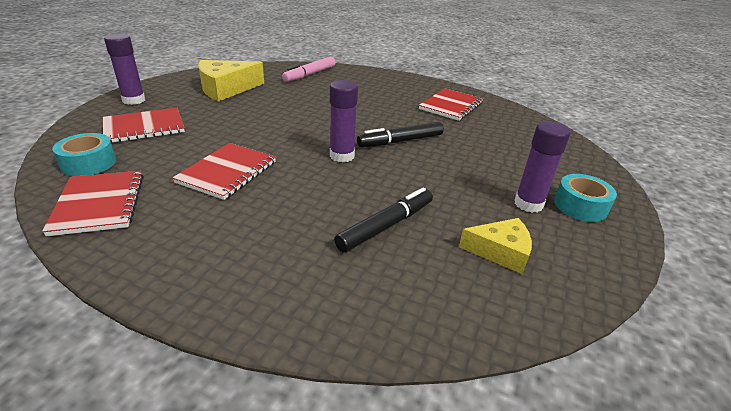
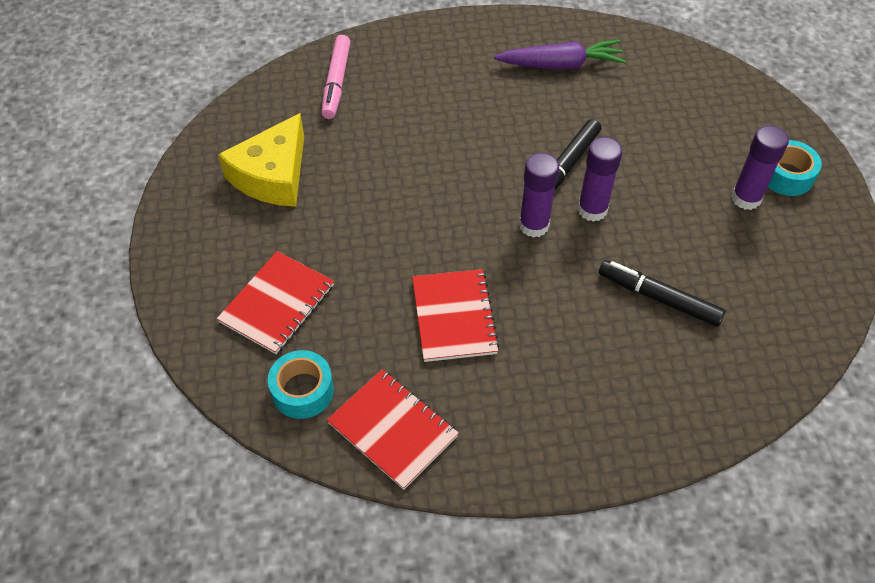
camera: 30 degrees left, 20 degrees up
(134, 100) = (193, 265): purple glue stick -> purple glue stick (592, 210)
(386, 226) = (658, 298): black marker -> black marker turned 75 degrees counterclockwise
(451, 106) = (560, 65): red notebook -> purple carrot
(500, 251) = (763, 273): yellow cheese -> none

